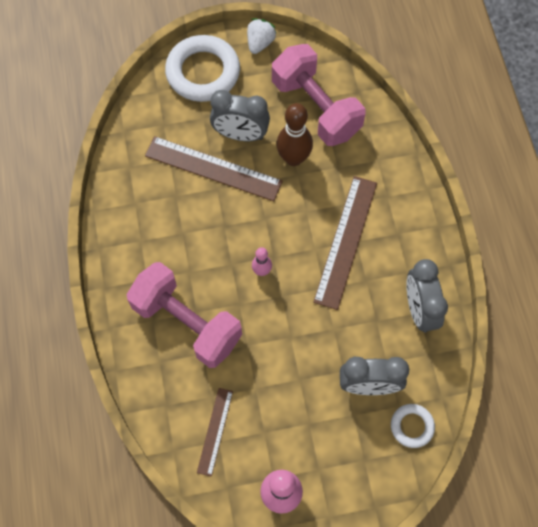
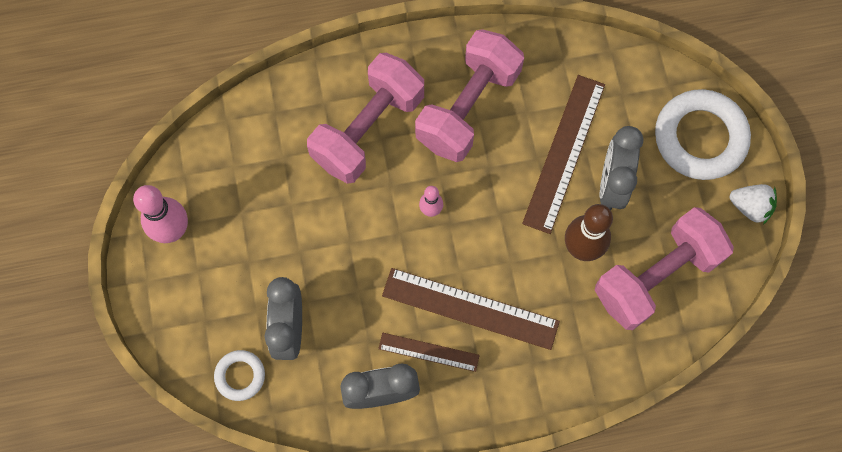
camera: 90 degrees right, 5 degrees up
(170, 241) = (468, 107): none -> pink dumbbell
(215, 431) = (244, 162): brown ruler -> brown ruler (428, 352)

